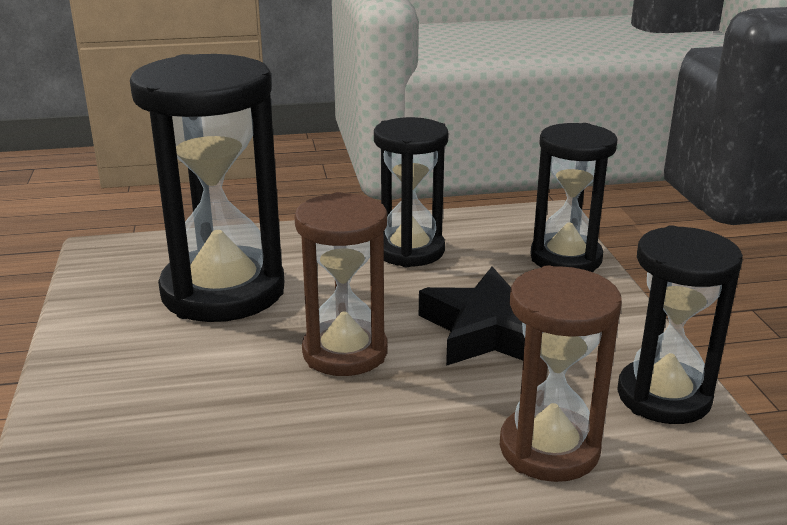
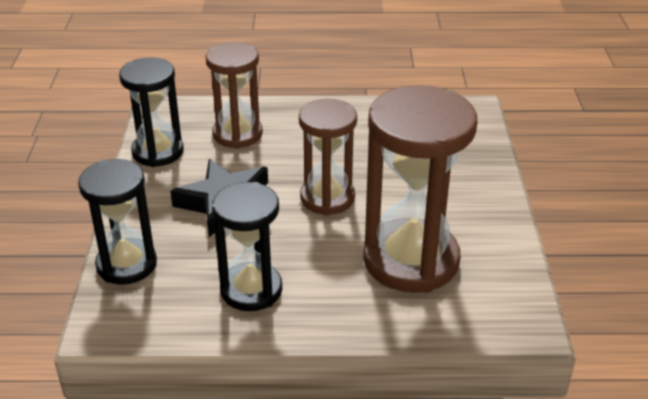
camera: 170 degrees left, 10 degrees up
(223, 291) = (411, 260): black hourglass -> brown hourglass

